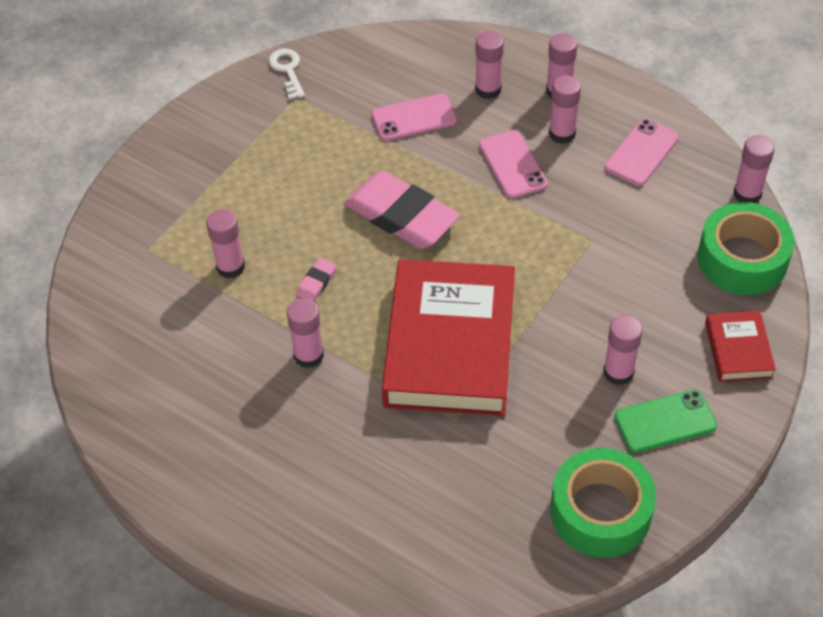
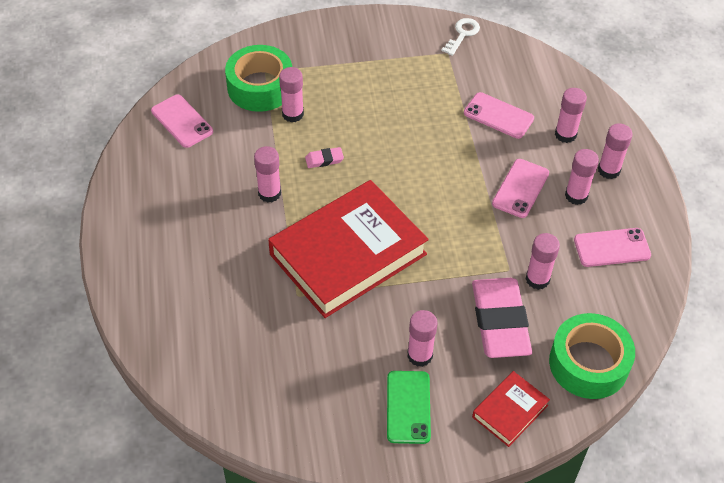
camera: 45 degrees right, 0 degrees up
(130, 364) = (182, 121): none -> pink phone
(401, 216) = (417, 163): pink eraser -> pink eraser (500, 321)
(600, 512) = (304, 418): green tape -> green tape (260, 87)
(665, 421) = (408, 407): green phone -> green phone turned 60 degrees clockwise
(747, 194) = (648, 329): pink glue stick -> pink glue stick (537, 279)

